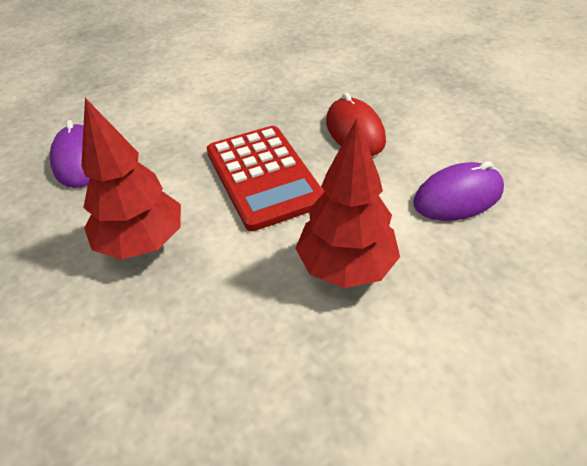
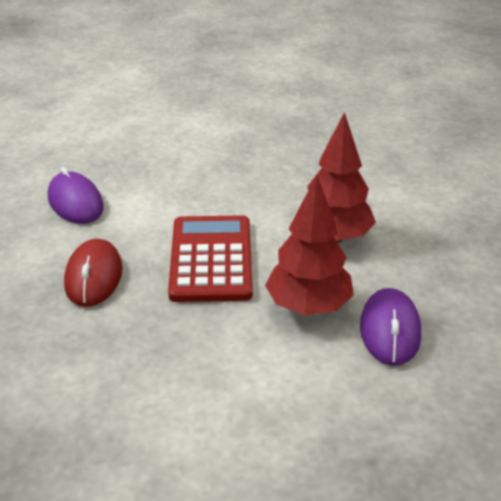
camera: 160 degrees left, 10 degrees down
(346, 266) = (195, 187): red tree -> red tree (308, 306)
(458, 197) = (75, 202): purple mouse -> purple mouse turned 60 degrees clockwise

